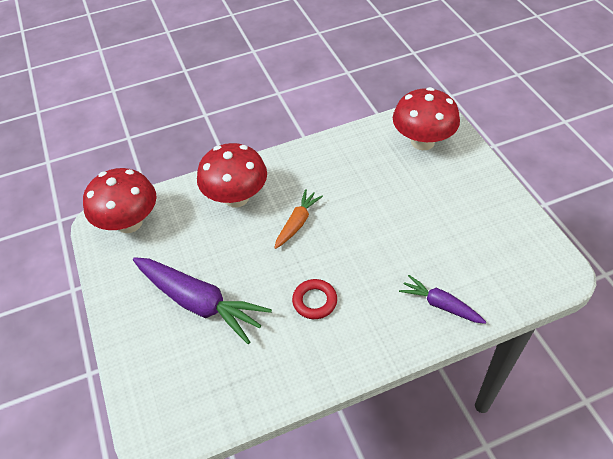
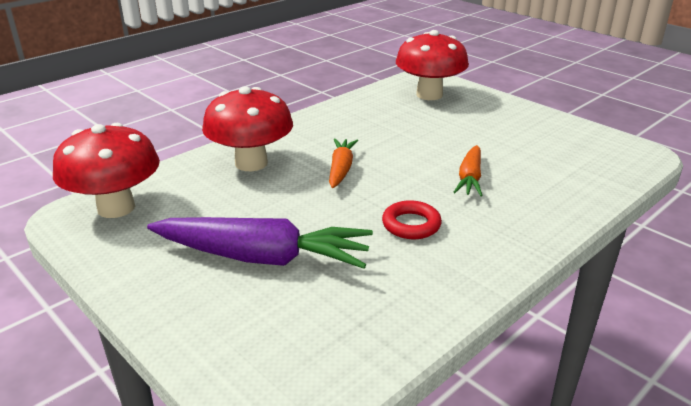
camera: 25 degrees left, 20 degrees down
(390, 262) = (470, 178): none -> orange carrot
(440, 305) = (552, 198): purple carrot -> none

